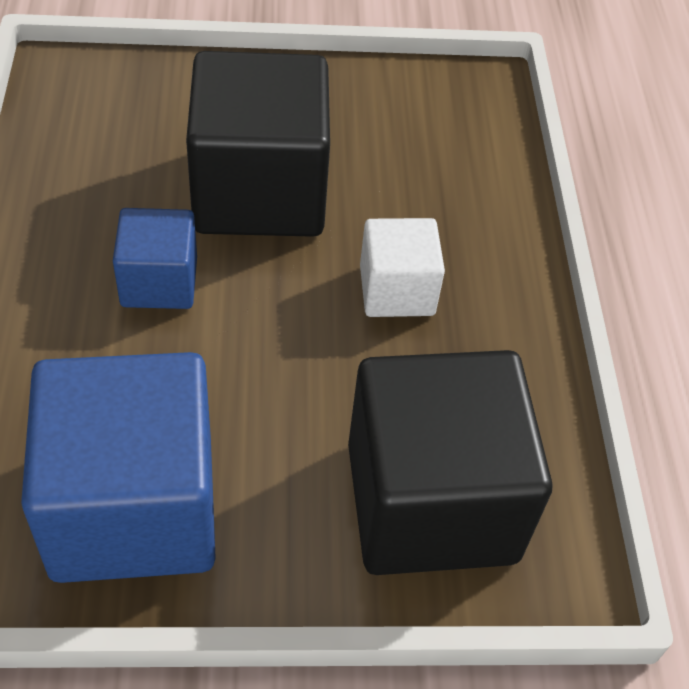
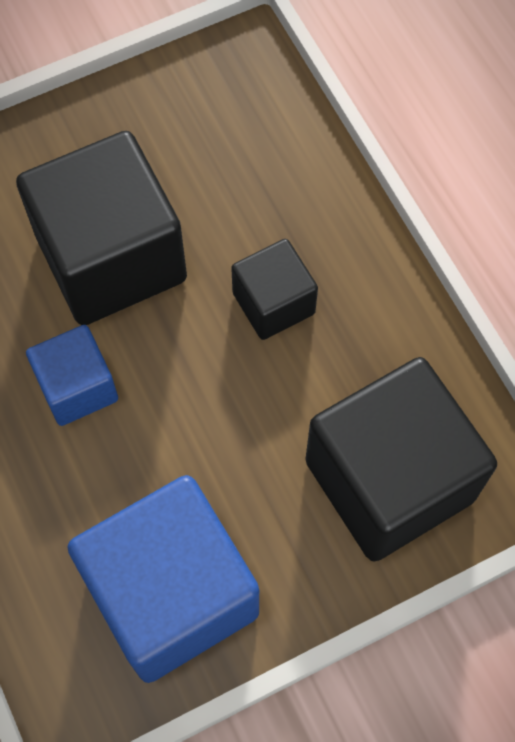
camera: 20 degrees left, 15 degrees up
(397, 290) = (273, 303): white cube -> black cube

